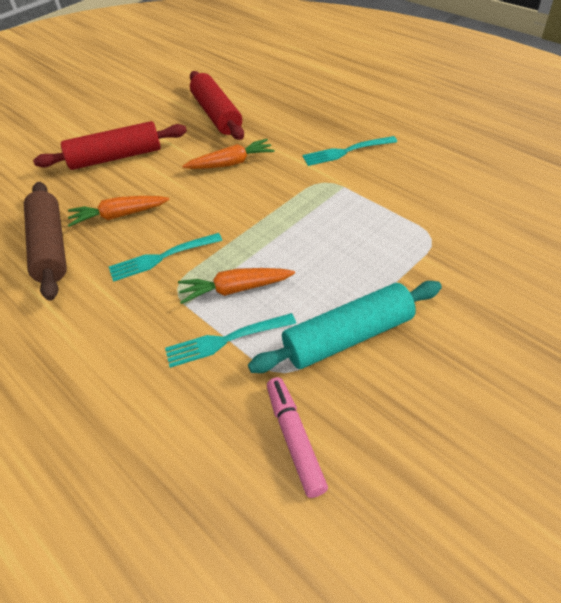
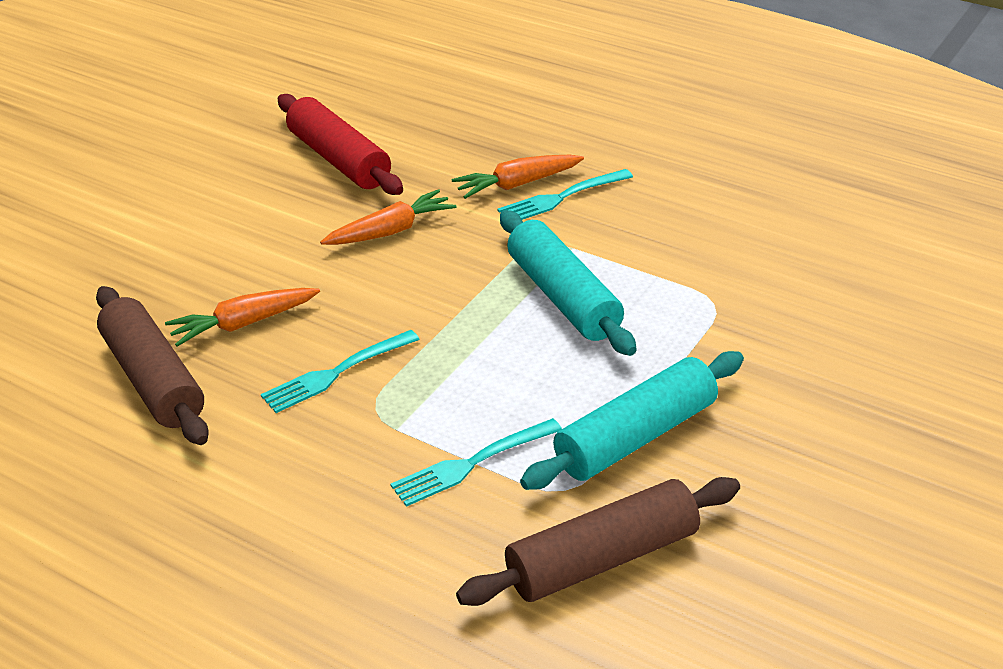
camera: 15 degrees left, 10 degrees down
(116, 157) = (198, 240): red rolling pin -> none
(235, 289) = (461, 400): orange carrot -> orange carrot (517, 184)
(295, 439) = (602, 559): pink marker -> brown rolling pin
(327, 221) = (563, 297): none -> turquoise rolling pin

